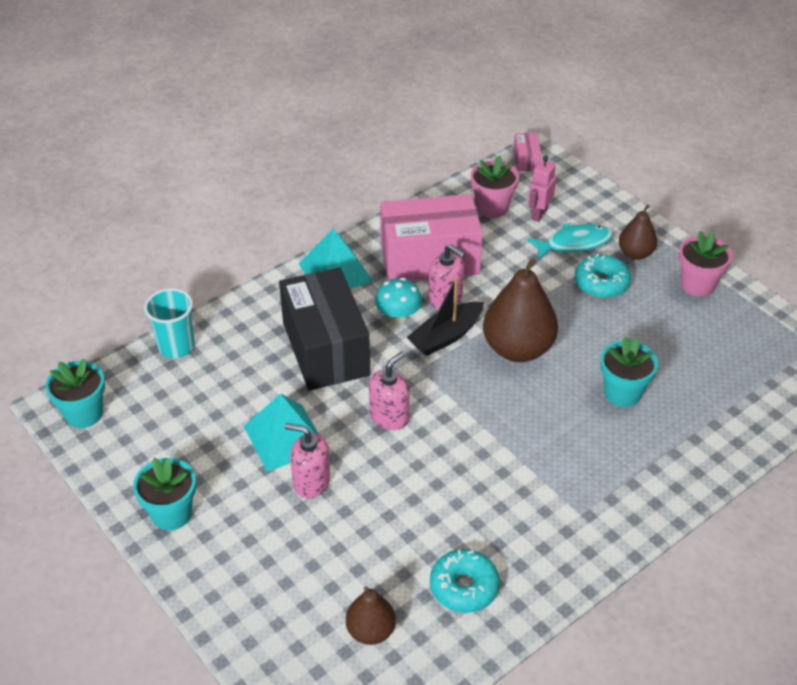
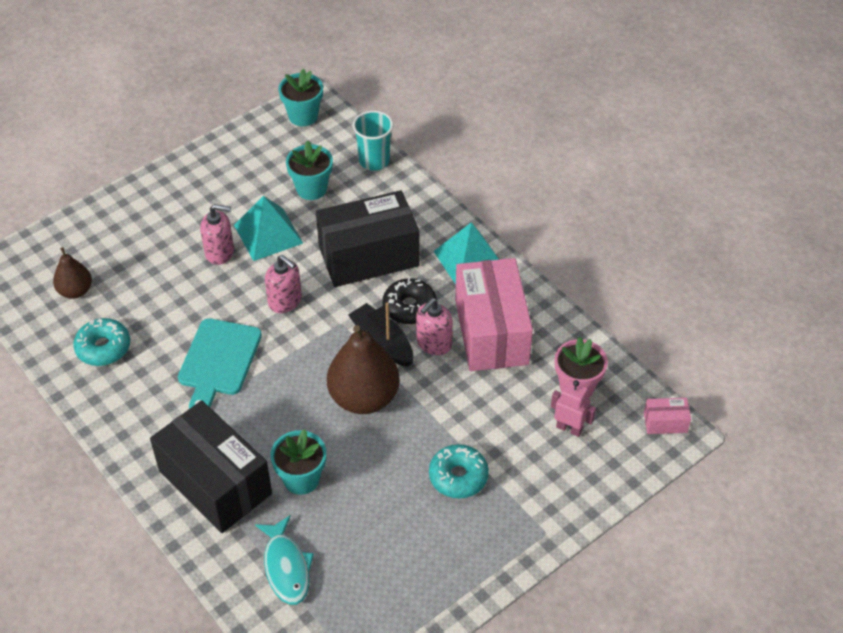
camera: 90 degrees right, 5 degrees up
(171, 513) = (200, 174): turquoise flower pot -> turquoise flower pot (311, 189)
(311, 482) = (220, 252): pink soap dispenser -> pink soap dispenser turned 75 degrees clockwise
(398, 316) = (409, 307): turquoise mushroom -> black donut
(478, 471) = (218, 361): none -> turquoise cutting board
(574, 243) = (521, 457): turquoise fish -> turquoise fish (286, 567)
(635, 253) = (507, 514): brown pear -> none
(638, 462) = (215, 482): none -> black box
(697, 285) = (458, 569): pink flower pot -> none

